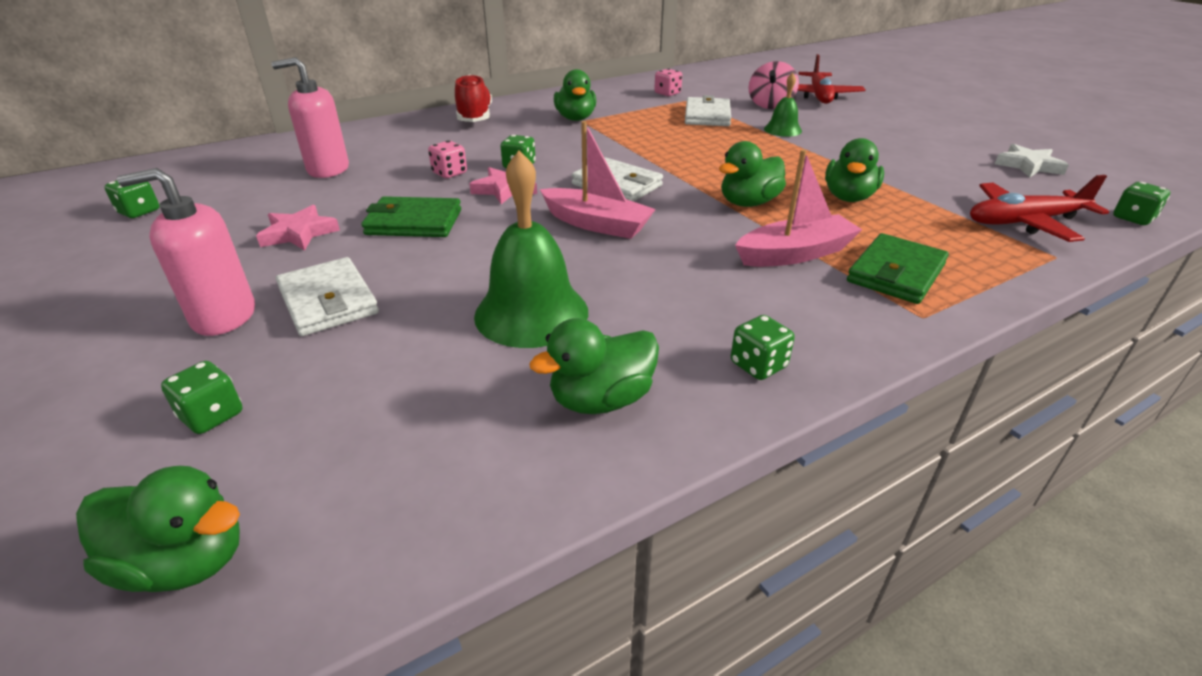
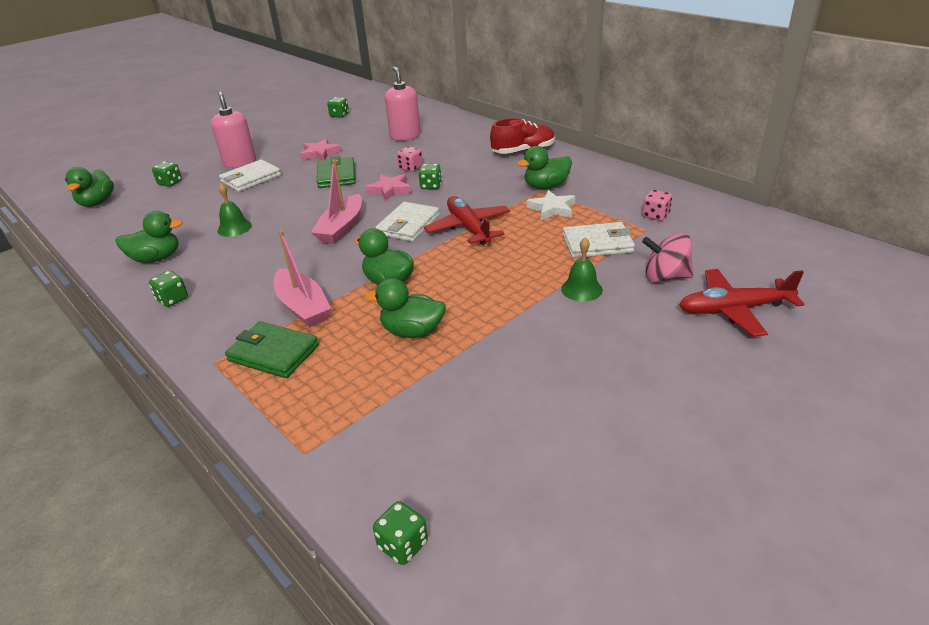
camera: 80 degrees right, 0 degrees up
(531, 313) = (234, 228): green bell -> green bell, size x0.55
(601, 399) = (156, 258): green duck -> green duck turned 120 degrees clockwise
(1024, 222) = (377, 443): red plane -> red plane (468, 228)
(1028, 166) = (553, 478): white star -> white star (552, 209)

